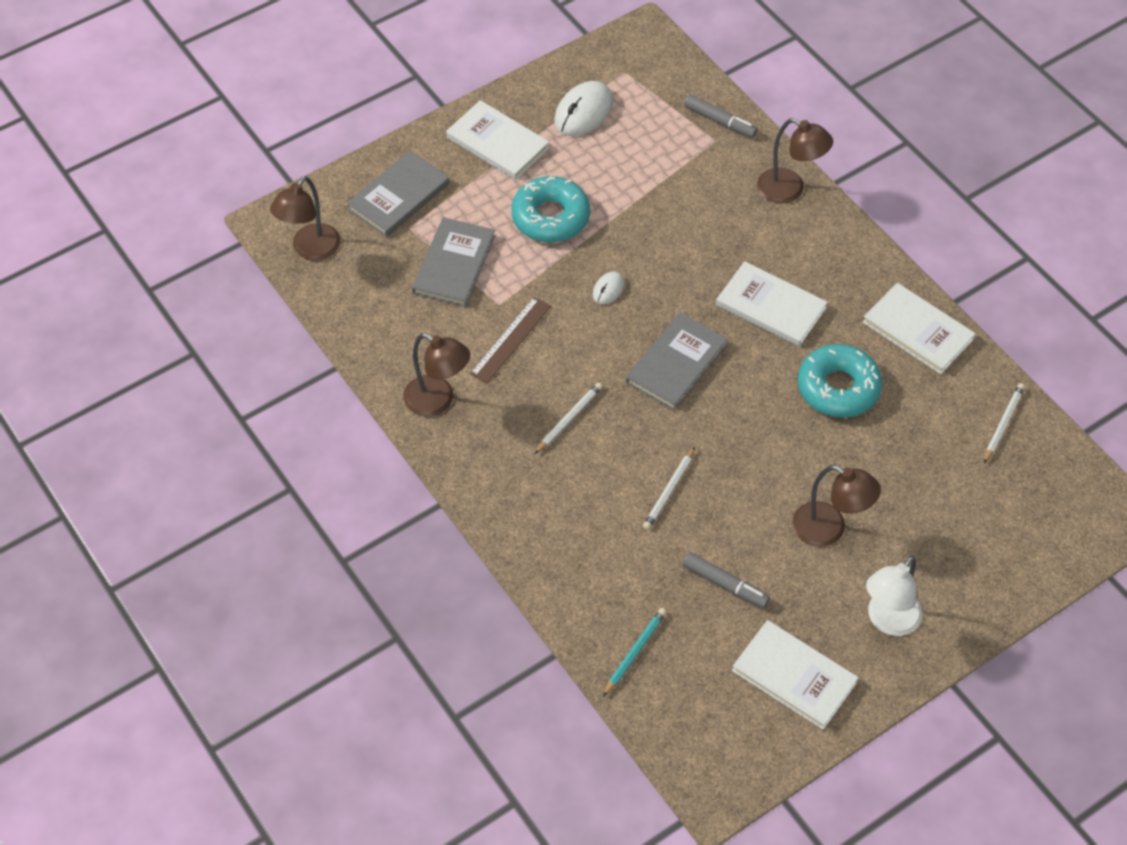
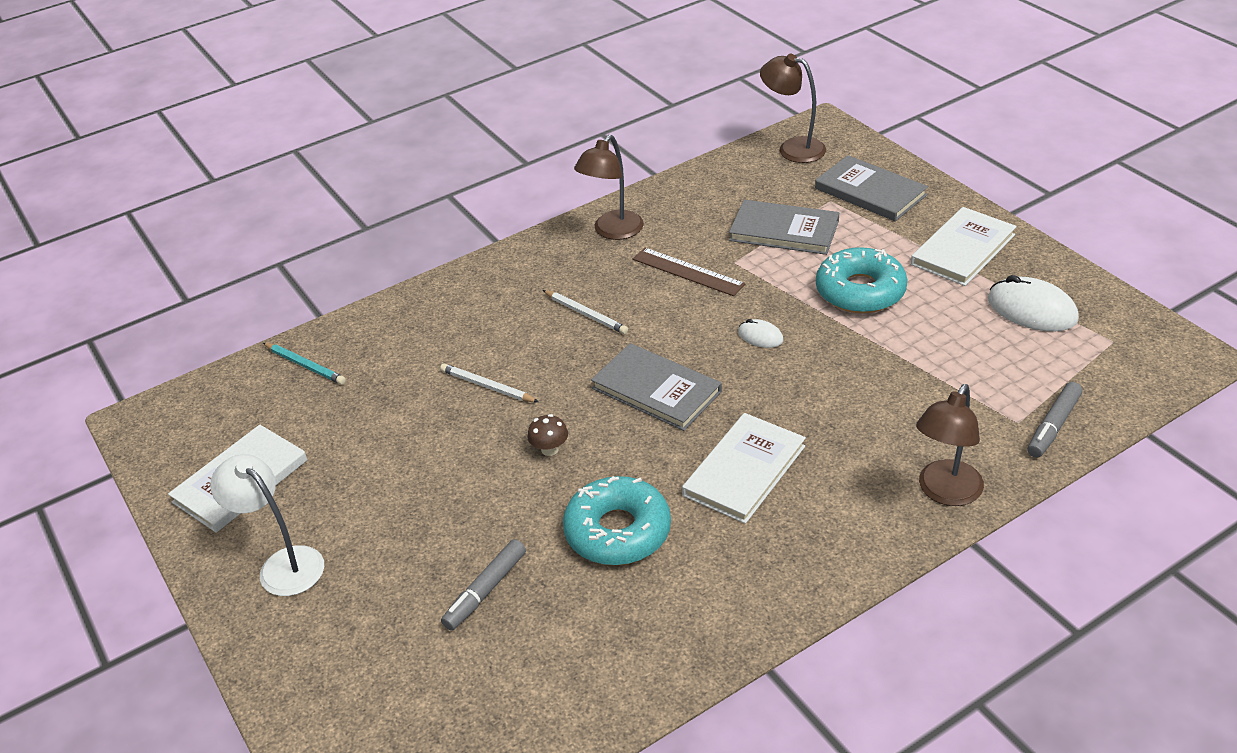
camera: 95 degrees right, 15 degrees down
(725, 584) = (364, 429): grey marker -> grey marker (485, 591)
(749, 438) = (549, 449): none -> brown mushroom
(829, 530) = (414, 516): brown lamp -> none
(917, 331) = (711, 620): white book -> none
(1003, 423) = (550, 708): white pencil -> none

